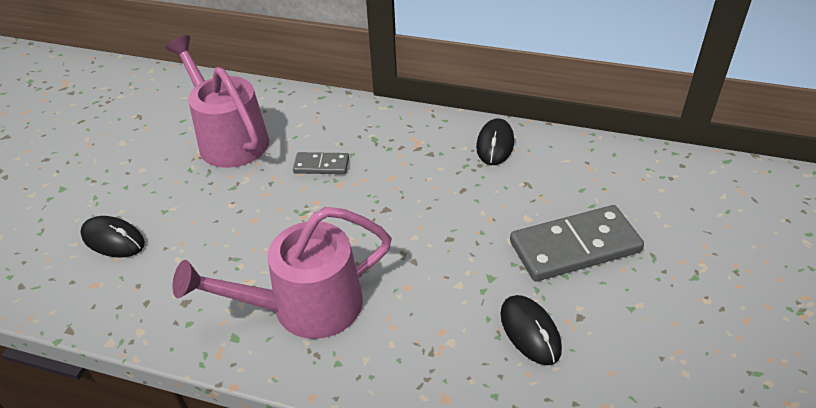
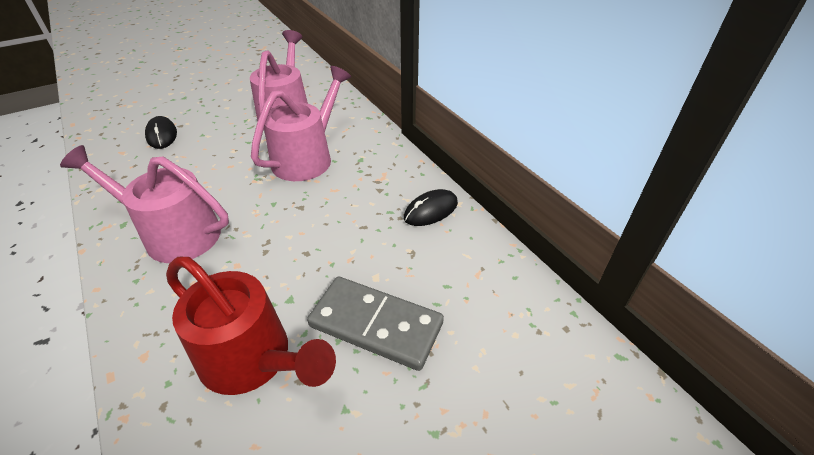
camera: 40 degrees right, 0 degrees up
(321, 165) = (307, 157): grey domino -> pink watering can
(530, 331) = (253, 359): black mouse -> red watering can

